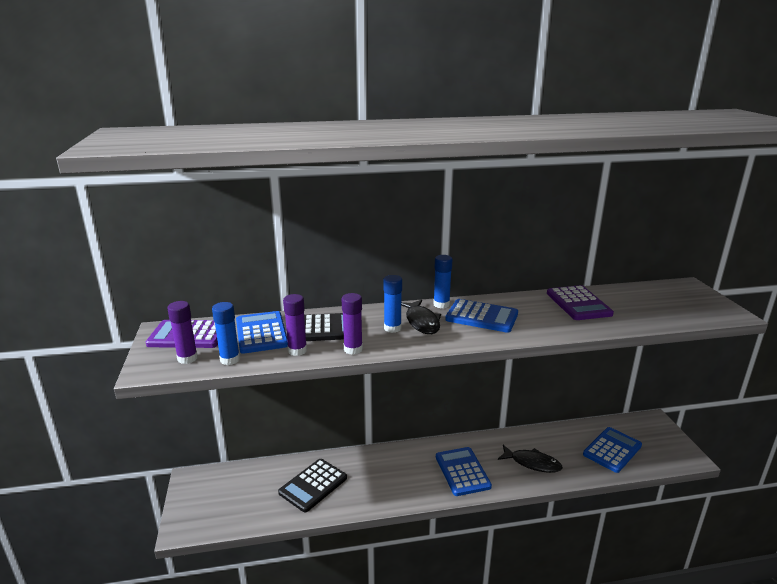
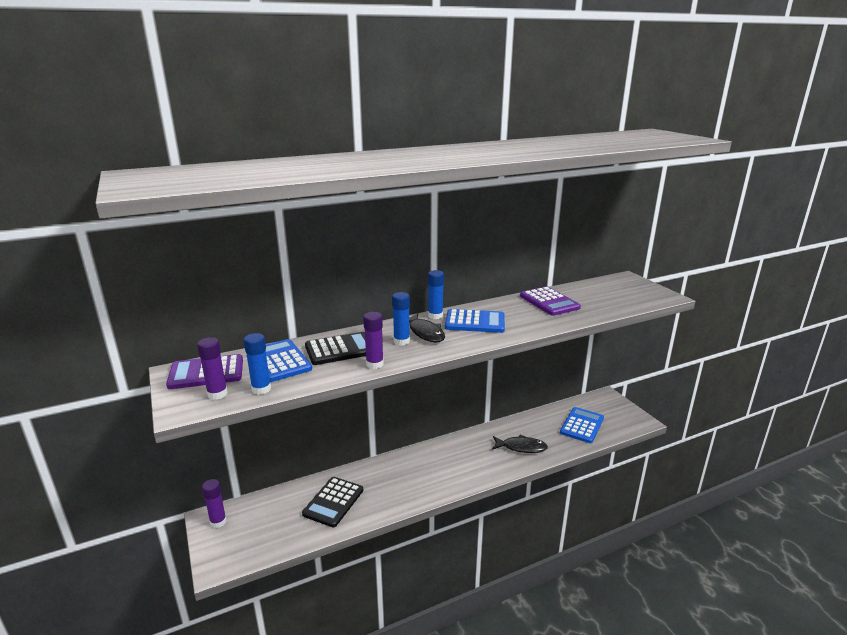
camera: 15 degrees left, 0 degrees up
(297, 350) = (323, 372): purple glue stick -> purple glue stick (218, 522)
(462, 471) = (465, 465): blue calculator -> none

